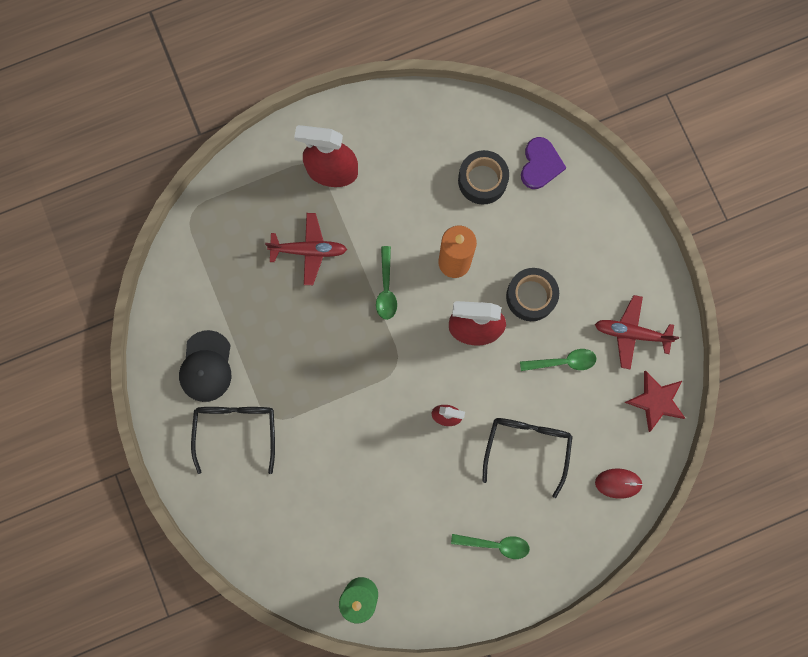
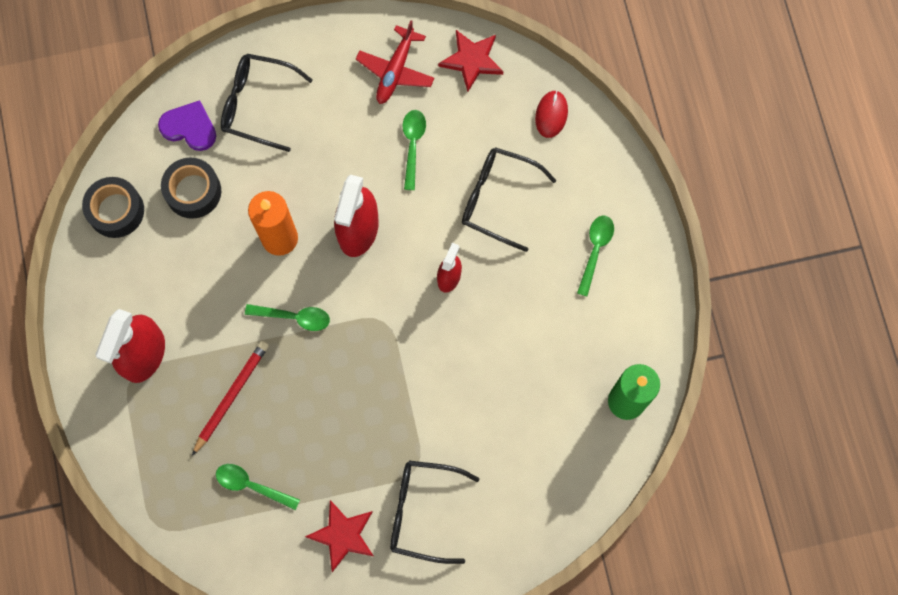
camera: 80 degrees left, 5 degrees down
(206, 366) = (343, 535): black cap -> red star
(236, 283) = (252, 485): none -> green spoon
(309, 250) = (231, 396): red plane -> red pencil
(531, 296) = (335, 164): black tape -> black tape (116, 211)
(573, 217) = (257, 104): none -> black glasses

